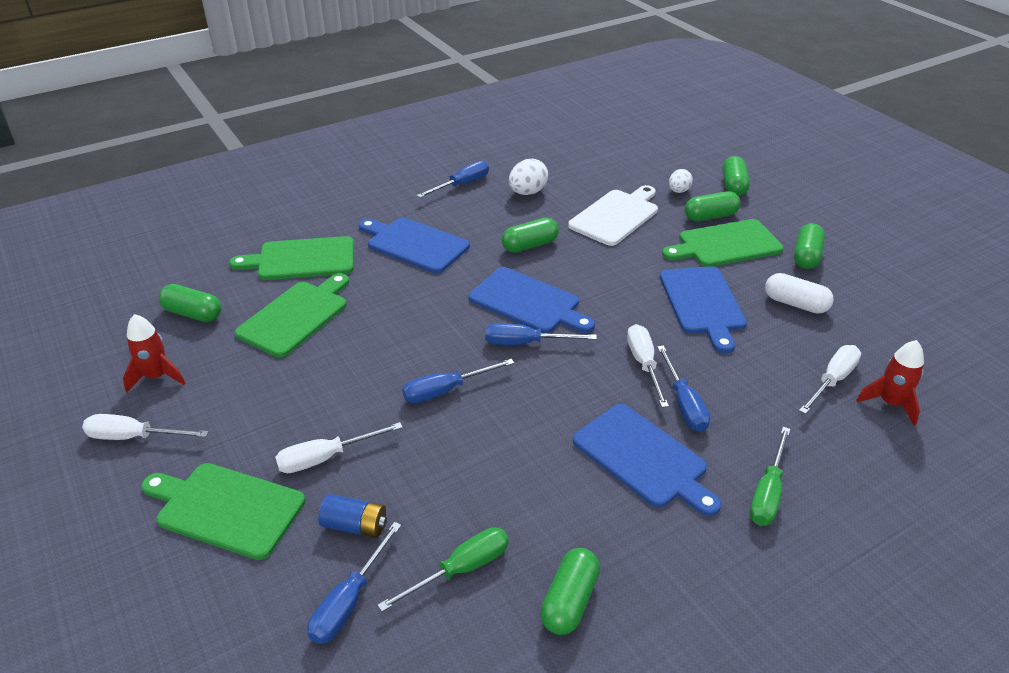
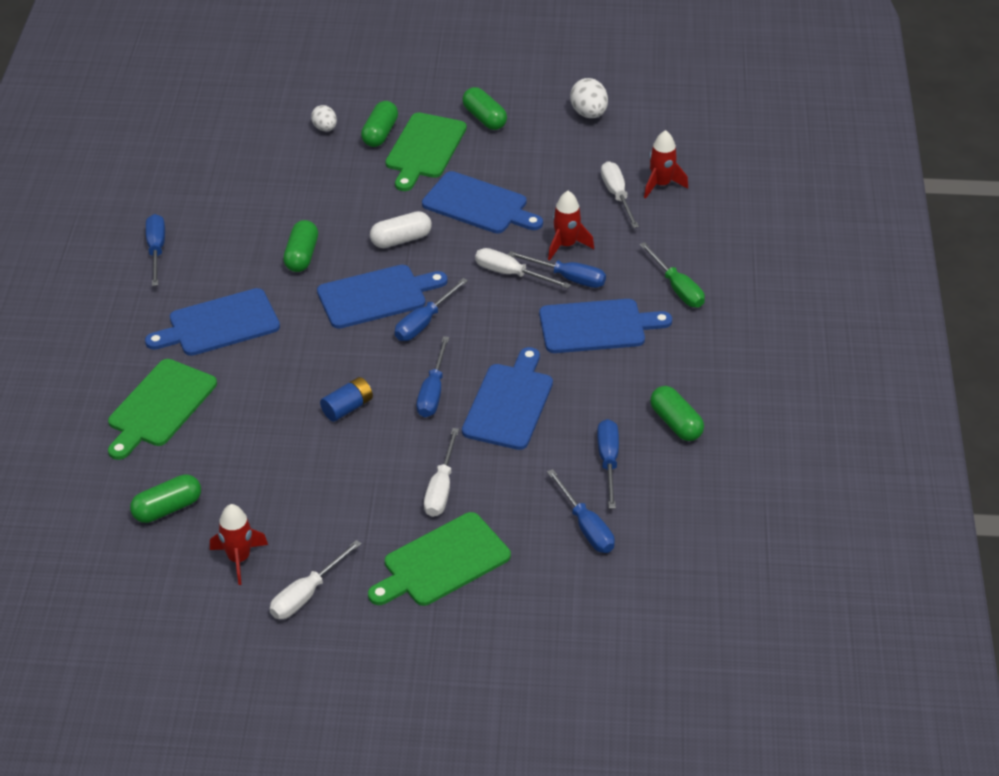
camera: 55 degrees left, 5 degrees up
(296, 316) = (245, 442): green cutting board -> none
(355, 525) = (523, 498): blue battery -> blue battery (347, 407)
(461, 569) = (608, 461): green screwdriver -> blue screwdriver
(477, 448) = (509, 403): none -> blue cutting board
(527, 192) = (220, 216): white egg -> white egg (589, 113)
(616, 216) = (318, 184): white cutting board -> none
(723, 380) = (566, 245): none -> red rocket
(733, 186) = (354, 94): green capsule -> none
(795, 304) = (528, 160): white capsule -> white capsule (401, 239)

